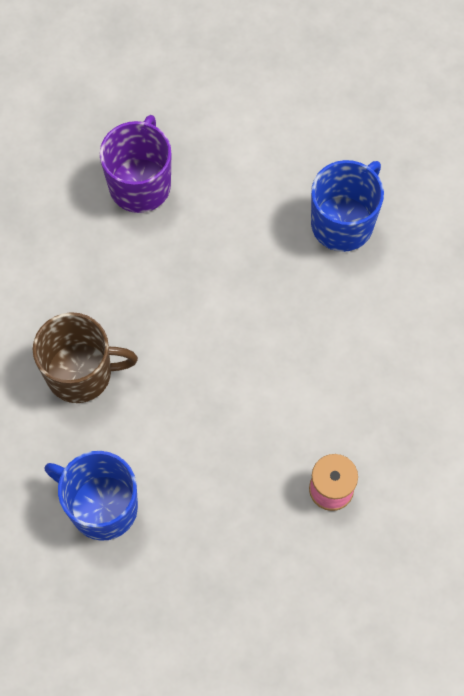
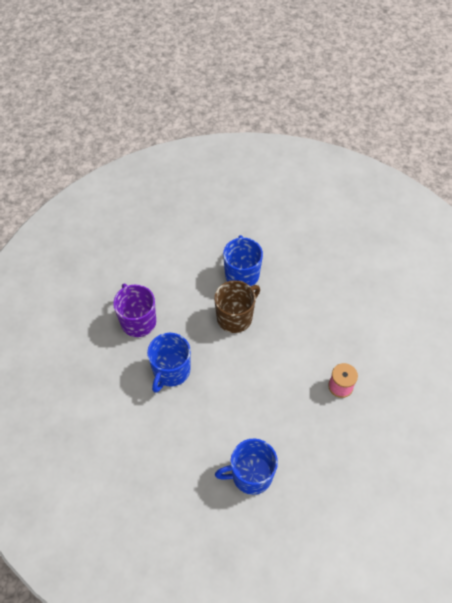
camera: 40 degrees left, 10 degrees down
(81, 373) = (186, 423): brown mug -> brown mug (235, 317)
(123, 288) = (171, 371): none -> blue mug

